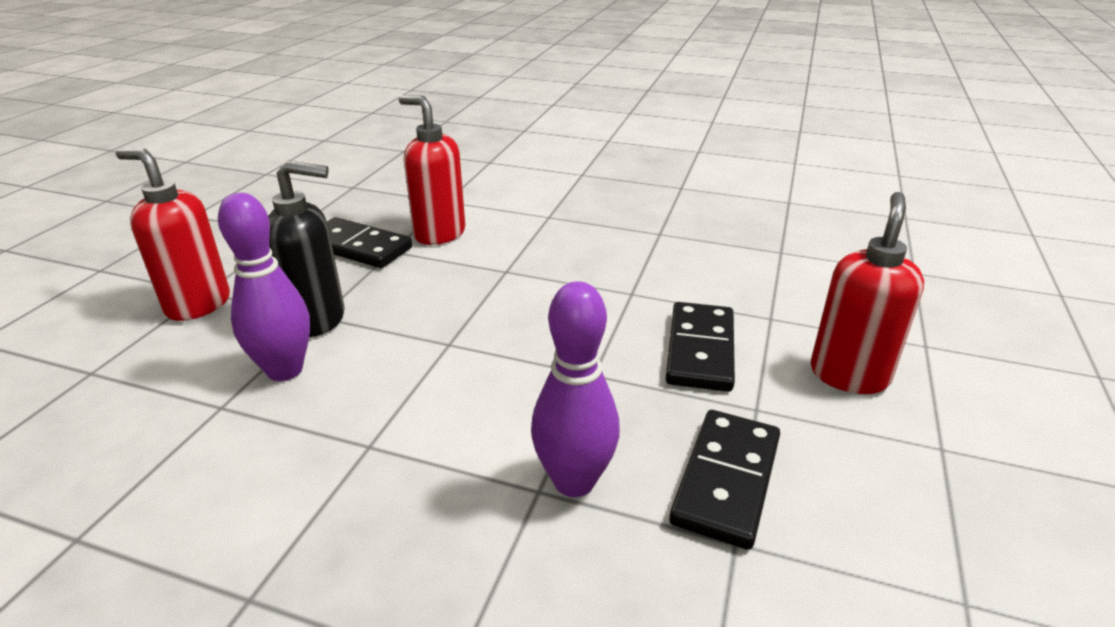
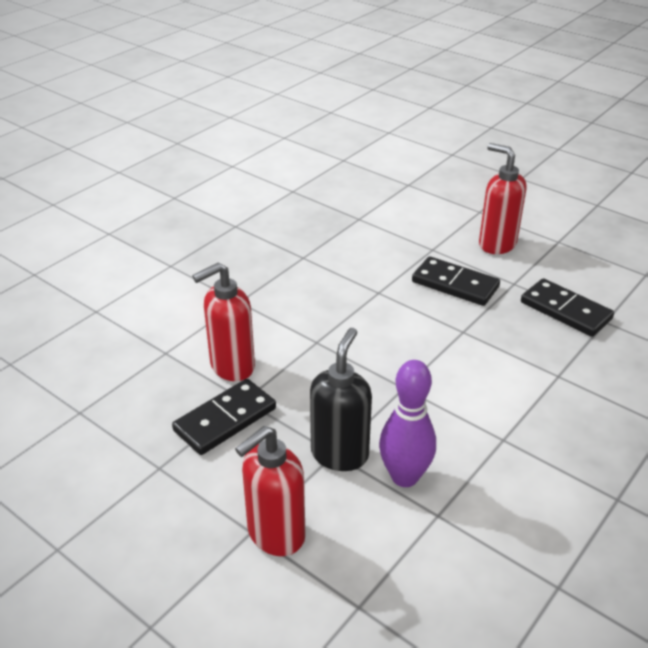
camera: 70 degrees left, 5 degrees up
(574, 481) = (555, 361): purple bowling pin -> none

